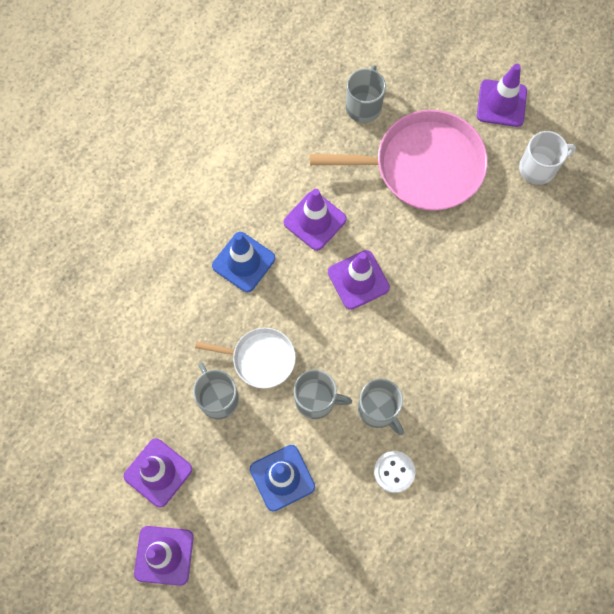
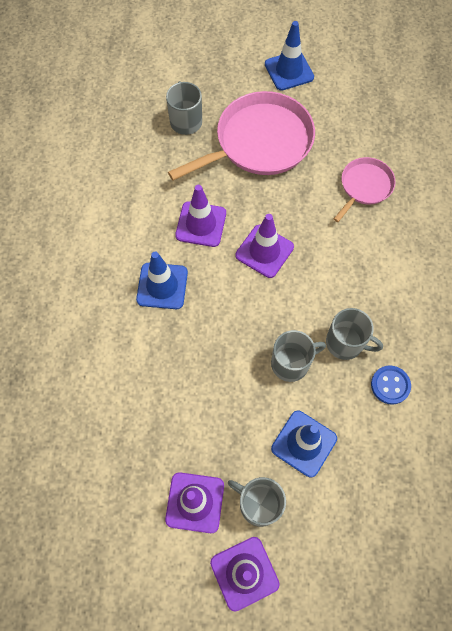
camera: 30 degrees left, 5 degrees down
(218, 398) = (209, 408): grey mug -> grey mug (258, 504)
(260, 358) = (224, 356): white pan -> none
(394, 472) = (390, 385): white button -> blue button
(498, 267) = (364, 186): none -> pink pan
(501, 103) = (289, 71): purple traffic cone -> blue traffic cone
(538, 168) = (346, 102): white mug -> none

